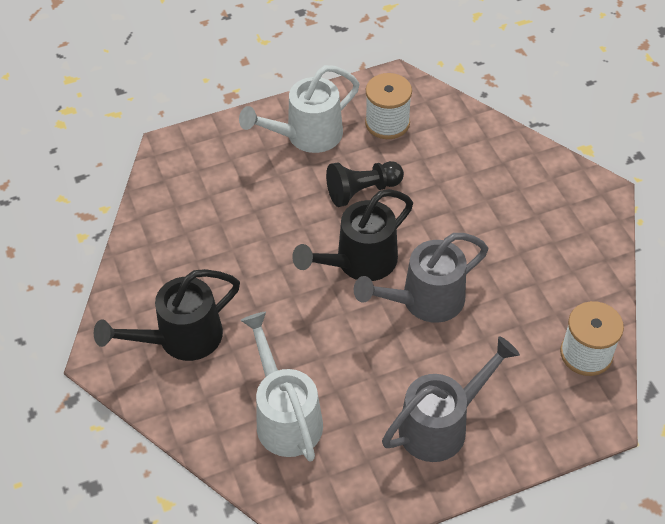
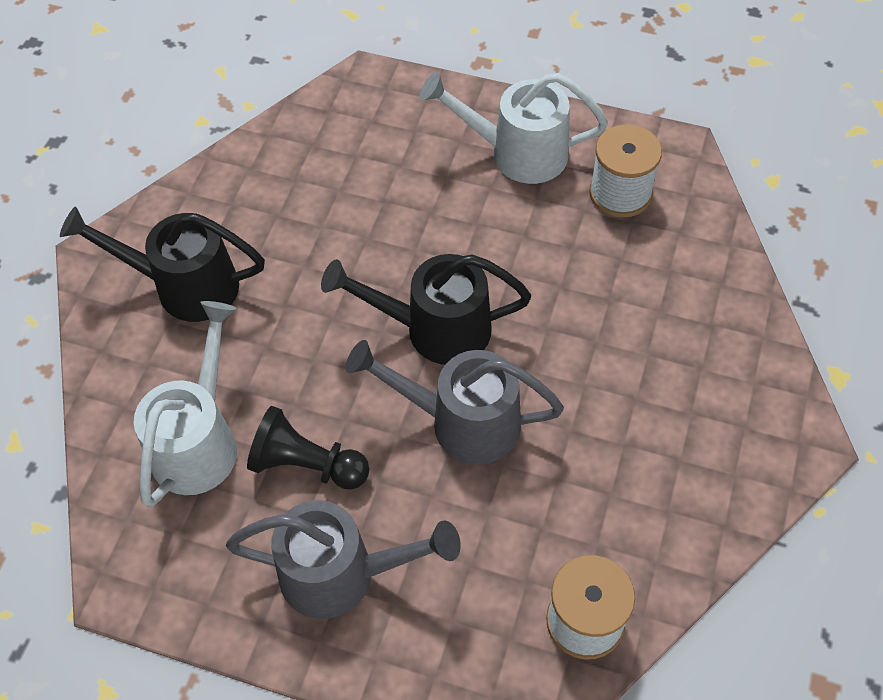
camera: 40 degrees right, 5 degrees up
(362, 191) = (516, 252): black pawn -> black pawn (307, 464)

